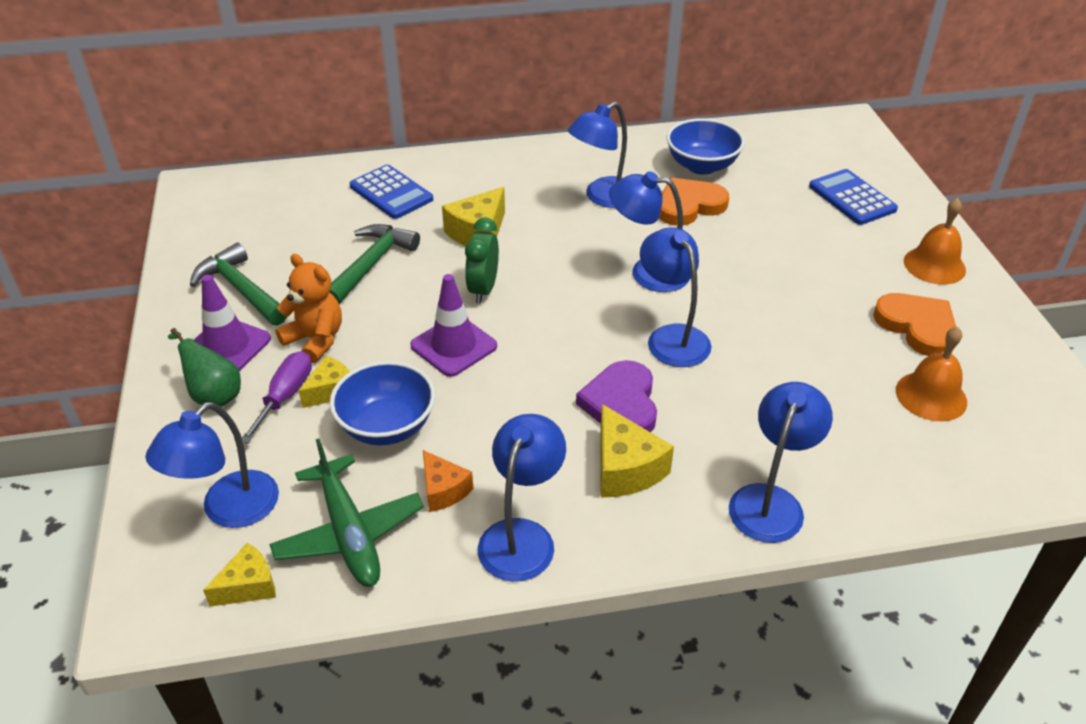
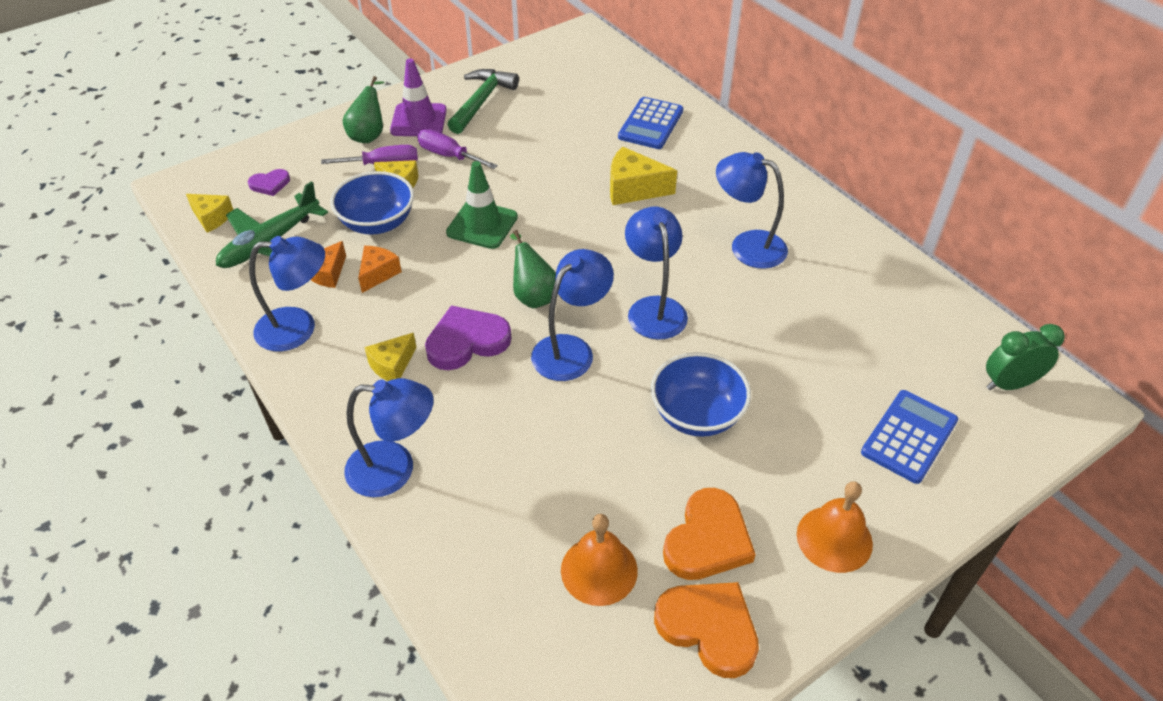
camera: 65 degrees right, 5 degrees up
(229, 510) = (270, 184): blue lamp -> purple heart
(315, 340) = (448, 156): orange teddy bear -> purple screwdriver
(371, 264) = (551, 148): green hammer -> none
(453, 346) = (482, 225): purple traffic cone -> green traffic cone
(474, 446) = (378, 273): none -> orange cheese
(483, 289) = (561, 217): green clock -> green clock (1009, 384)
(584, 340) = (533, 295): none -> green pear
(625, 468) = (392, 365): yellow cheese -> yellow cheese, size x0.65
(689, 205) = (783, 308): orange heart -> orange heart (709, 628)
(702, 166) = (862, 299): blue bowl -> blue bowl (697, 415)

